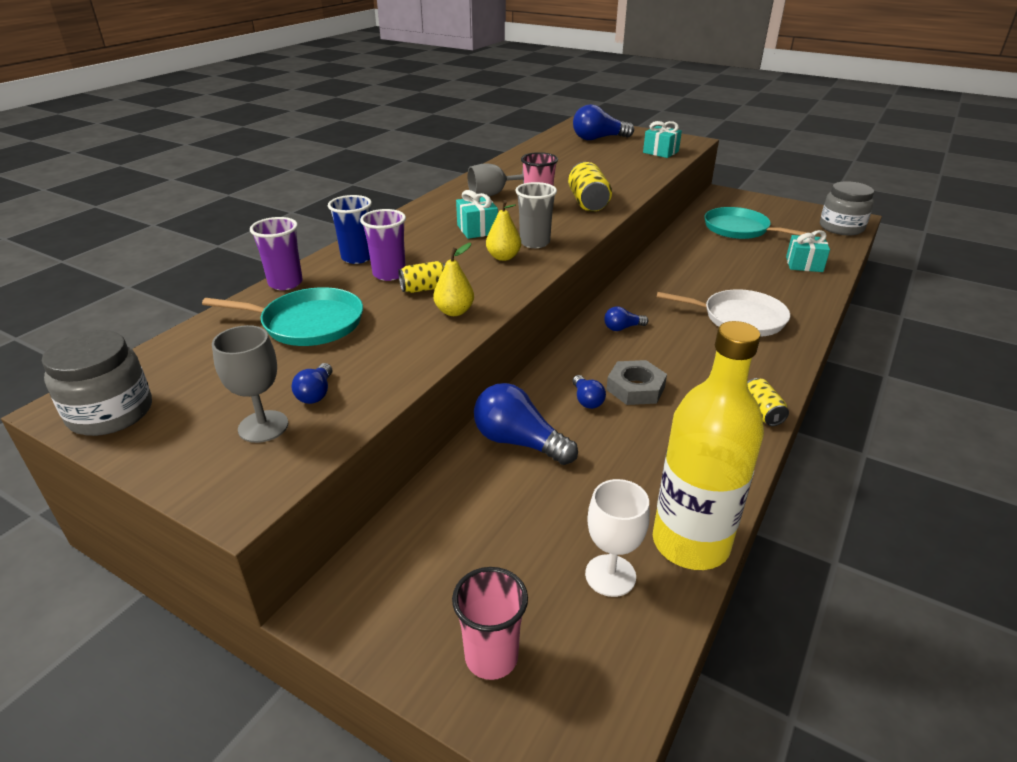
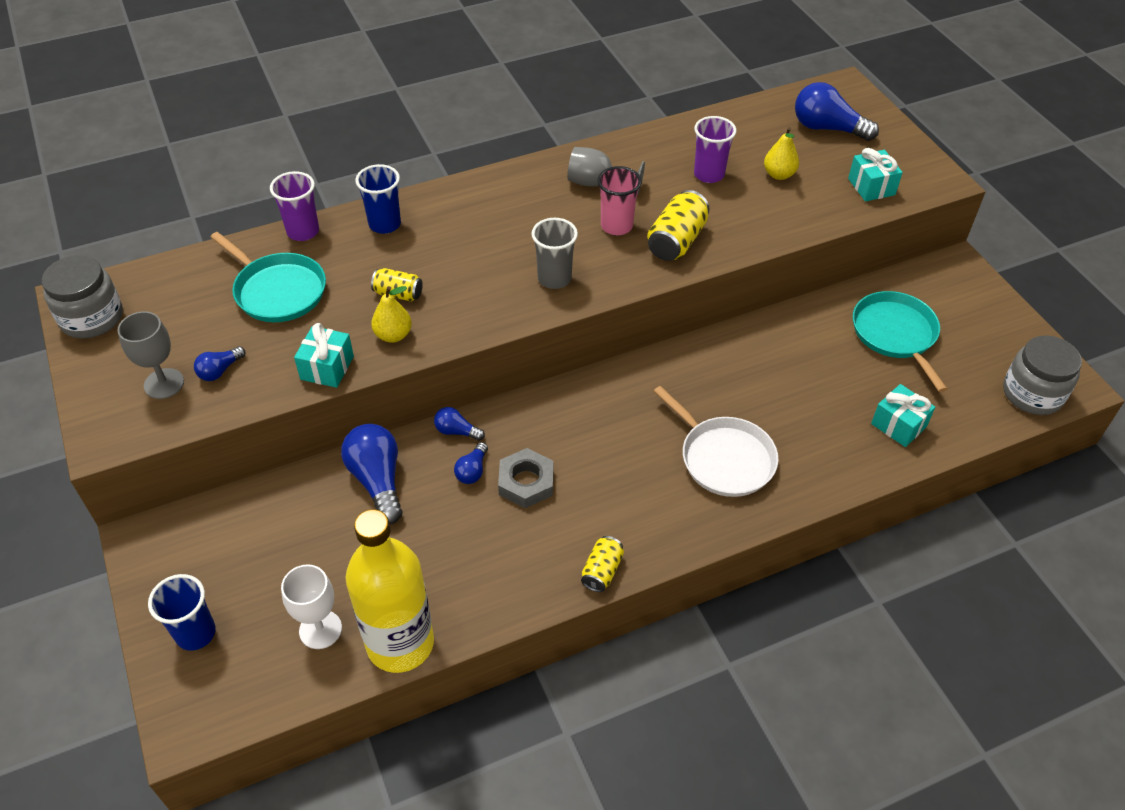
camera: 35 degrees right, 15 degrees up
(389, 274) = (389, 260): purple cup -> purple cup (709, 174)
(477, 229) = (523, 233): turquoise gift -> turquoise gift (327, 368)
(491, 657) = (195, 633): pink cup -> blue cup
(503, 257) = (504, 285): yellow pear -> yellow pear (779, 174)
(622, 328) = (595, 408): blue light bulb -> blue light bulb (456, 431)

